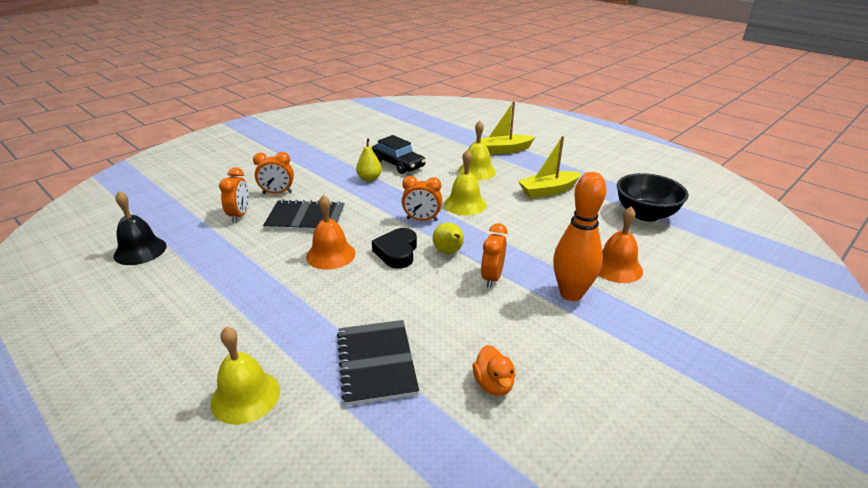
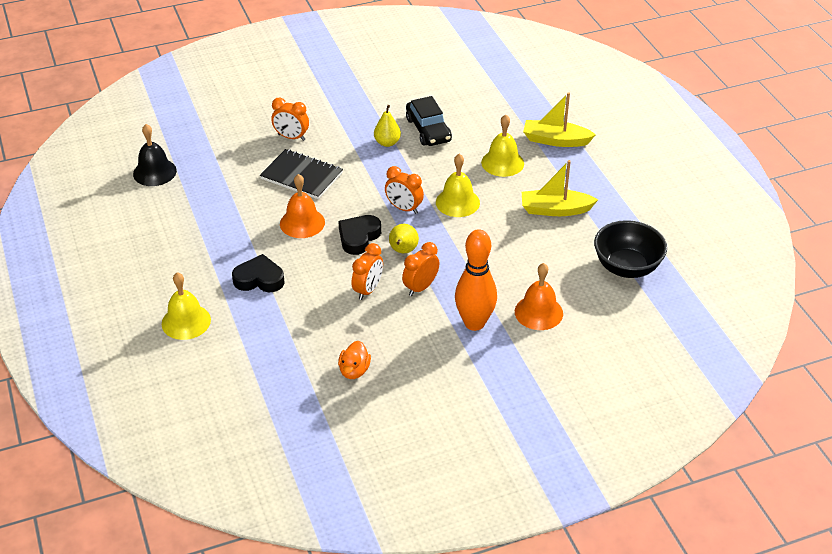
camera: 25 degrees right, 10 degrees up
(239, 215) = (247, 156): orange clock -> orange clock (368, 290)
(315, 319) = (259, 279): none -> black heart
(376, 363) = (283, 328): black notebook -> none

